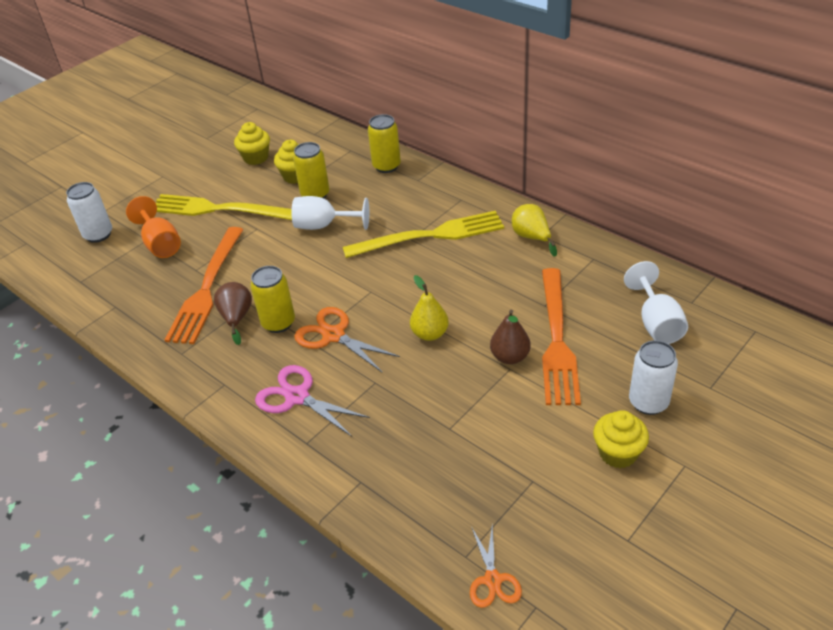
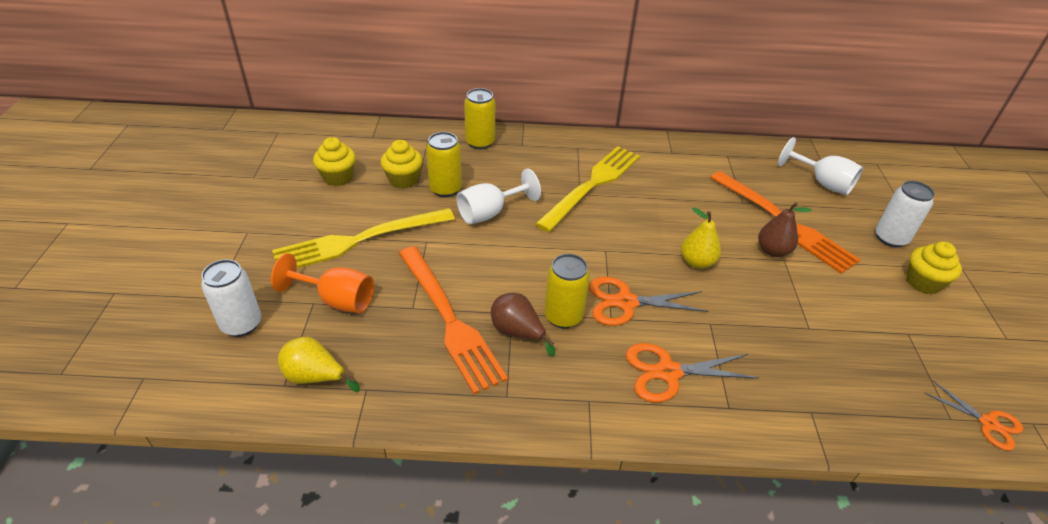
camera: 45 degrees left, 0 degrees up
(297, 397) = (668, 372): pink scissors -> orange scissors
(532, 238) = (668, 157): yellow pear -> yellow pear (315, 377)

